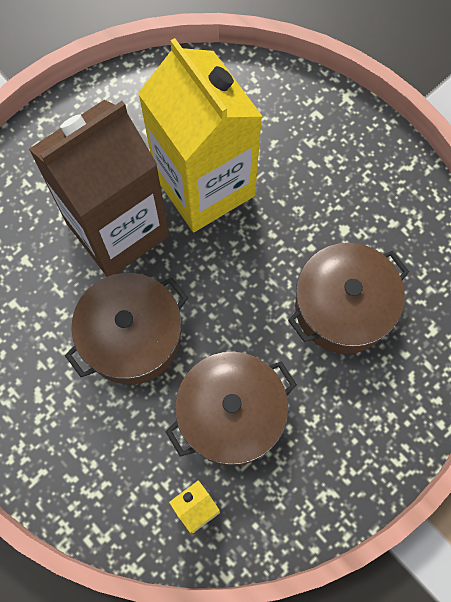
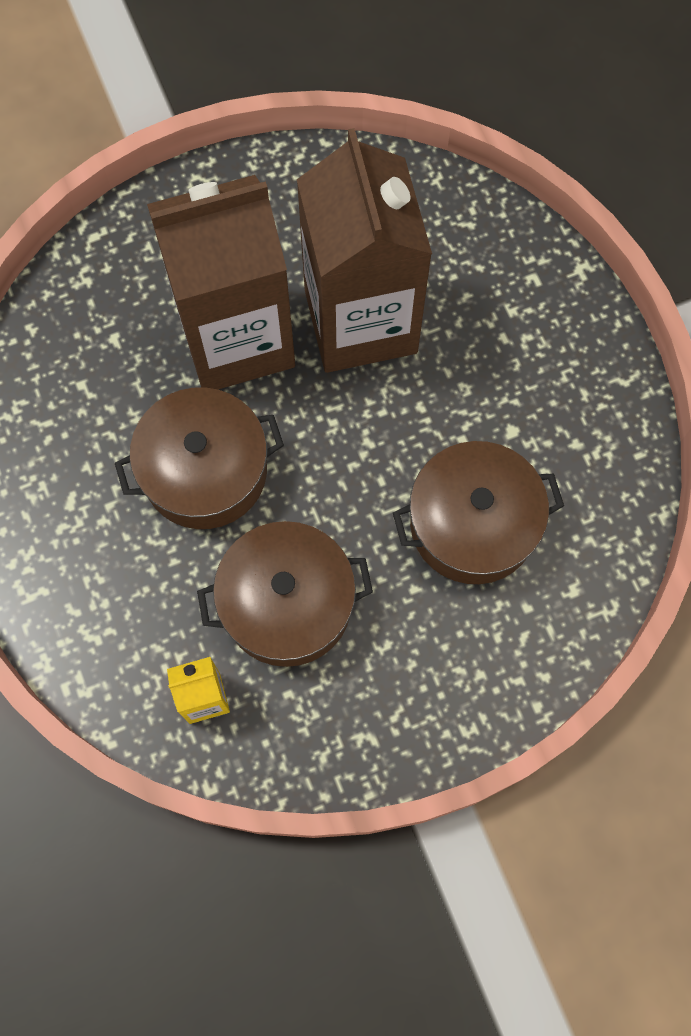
camera: 20 degrees right, 0 degrees up
(204, 186) = (360, 321): yellow carton -> brown carton

